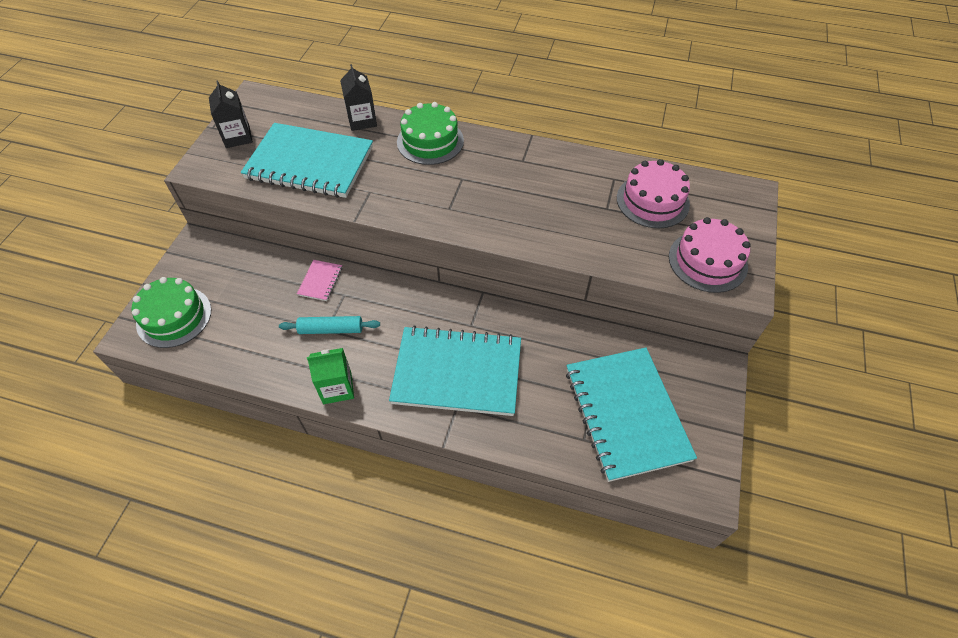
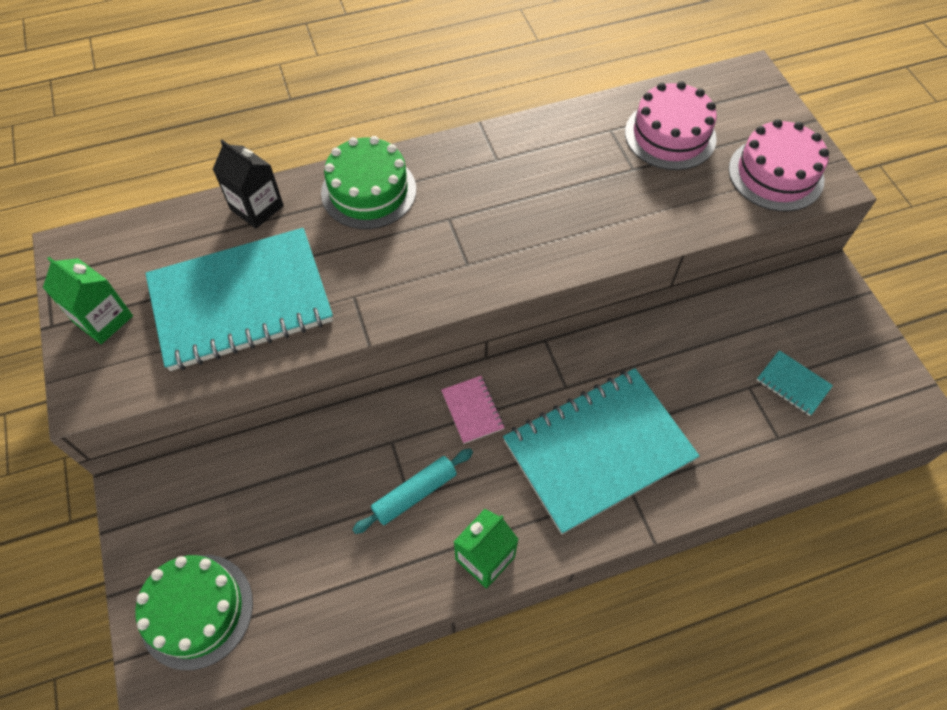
camera: 35 degrees left, 5 degrees up
(237, 137) = (103, 319): black carton -> green carton
(320, 281) = (348, 443): pink notebook -> pink notebook (472, 410)
(626, 414) = (792, 384): turquoise notebook -> turquoise notebook, size x0.40

